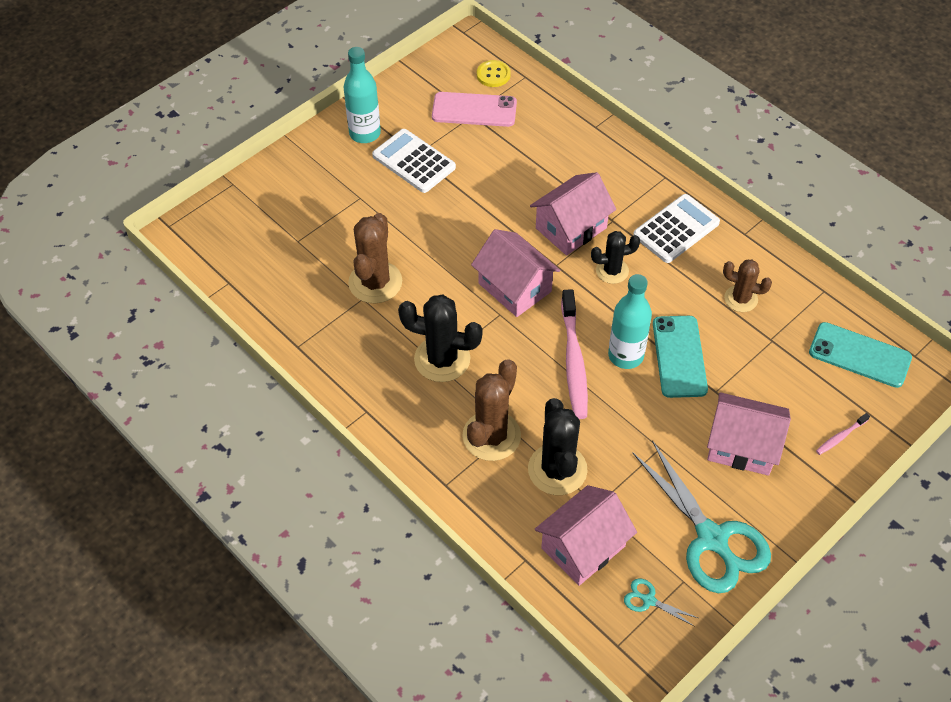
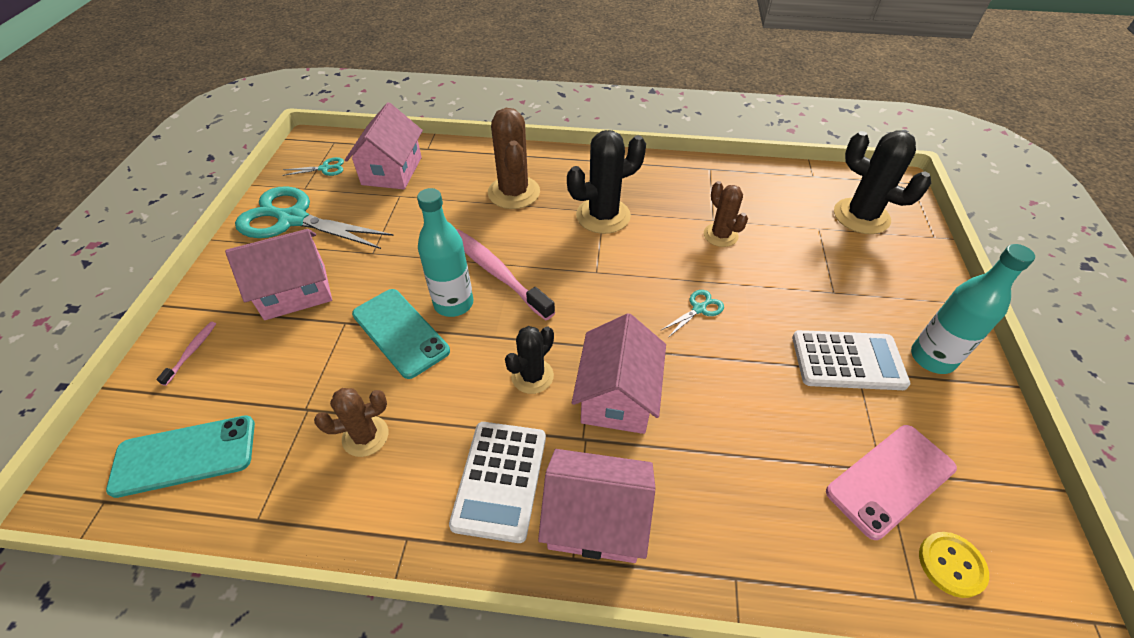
camera: 140 degrees right, 5 degrees down
(375, 282) = (720, 235): brown cactus -> brown cactus, size x0.62
(460, 243) = (699, 309): none -> turquoise scissors
(515, 287) = (608, 301): pink house -> pink house (595, 519)
(557, 469) = (446, 199): black cactus -> black cactus (861, 216)

